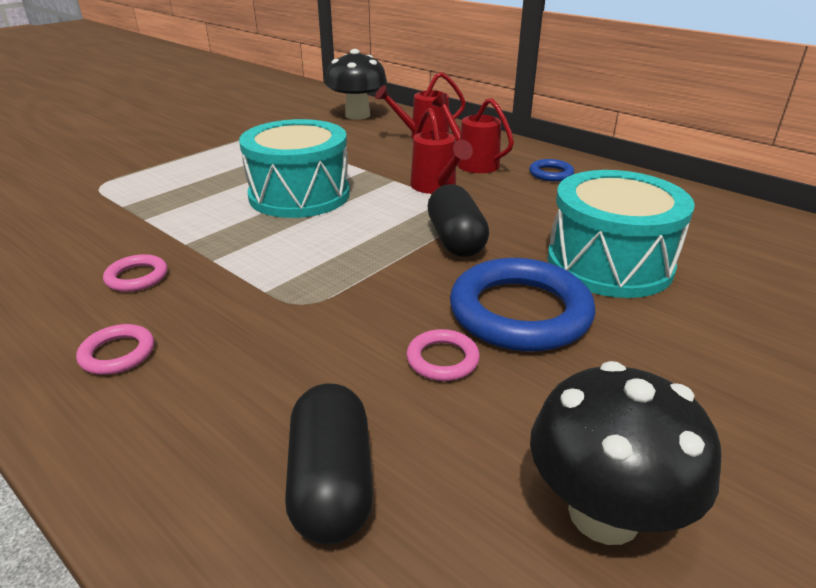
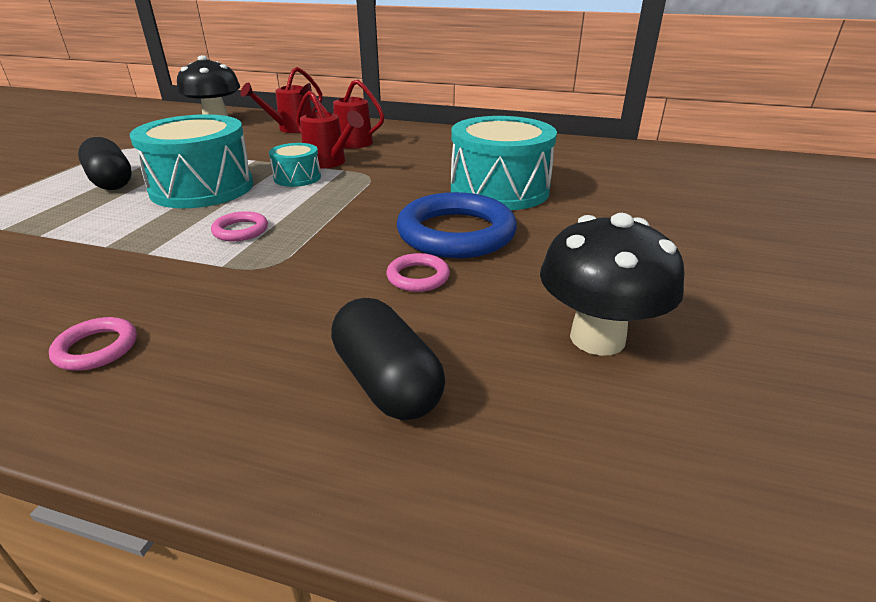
camera: 25 degrees left, 0 degrees up
(137, 277) = (69, 283): pink ring -> pink ring (240, 230)
(394, 200) = (297, 177): none -> turquoise drum
(456, 240) = (372, 196): black capsule -> black capsule (111, 181)
(551, 174) = (417, 140): blue ring -> none

